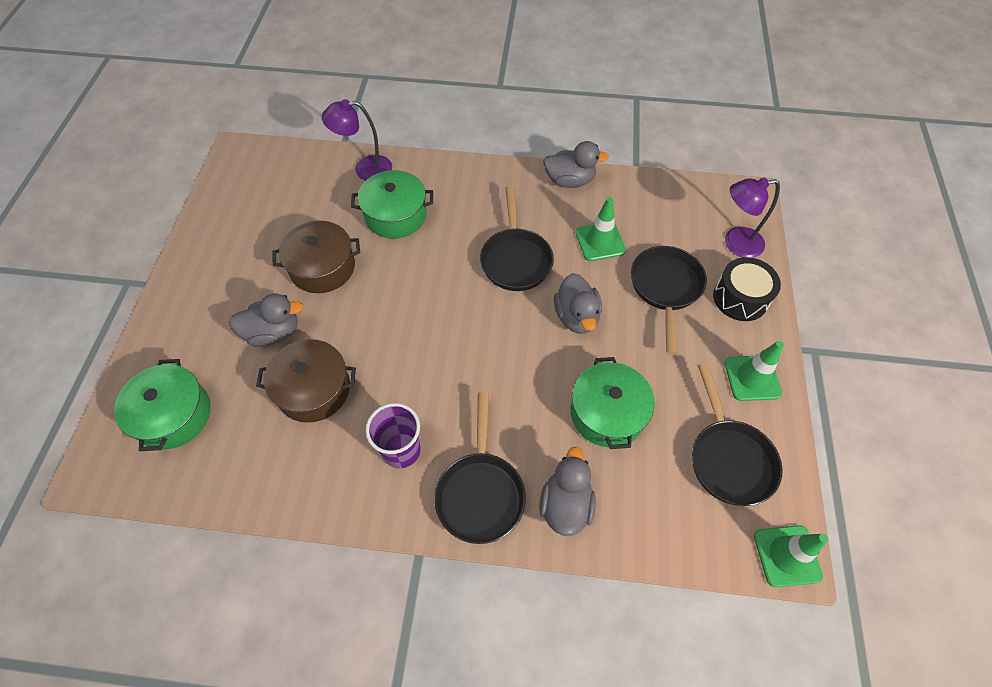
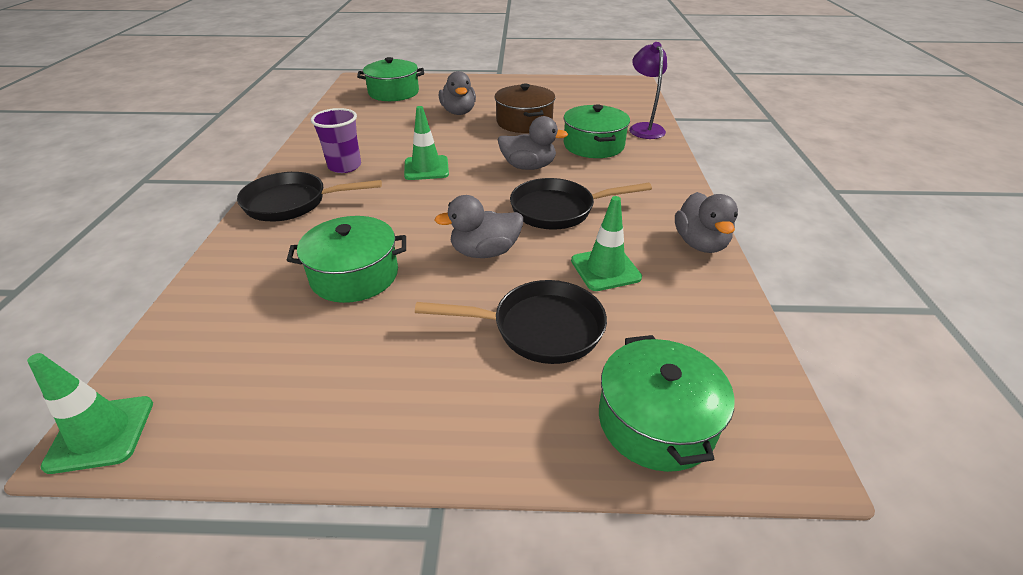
camera: 85 degrees right, 20 degrees down
(313, 389) = (407, 130): brown pot -> none
(565, 505) = (260, 249): grey duck -> grey duck (528, 166)
(728, 458) = (263, 381): black pan -> none
(735, 243) = (656, 421): purple lamp -> green pot
(740, 298) = (536, 418): black drum -> none
(752, 378) = (383, 420): green traffic cone -> green traffic cone (426, 168)

